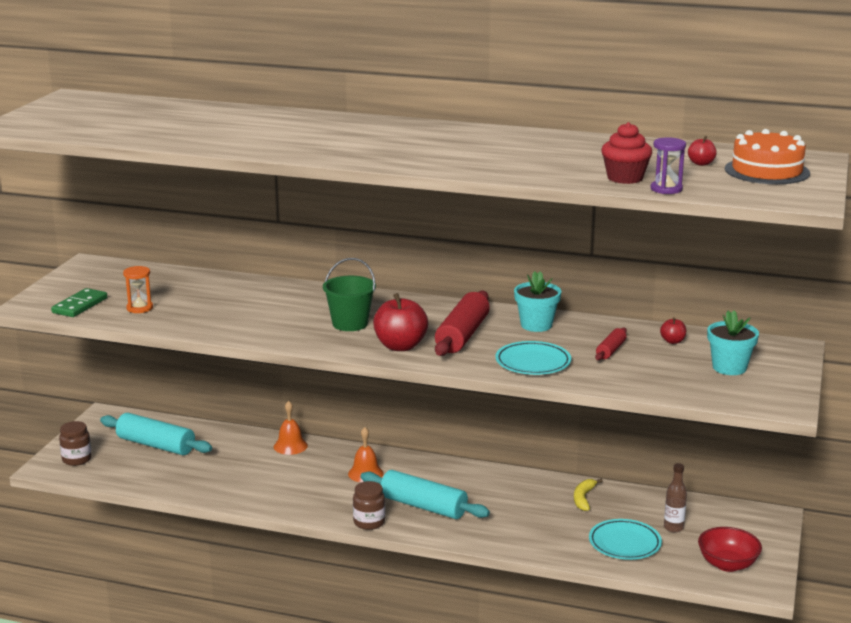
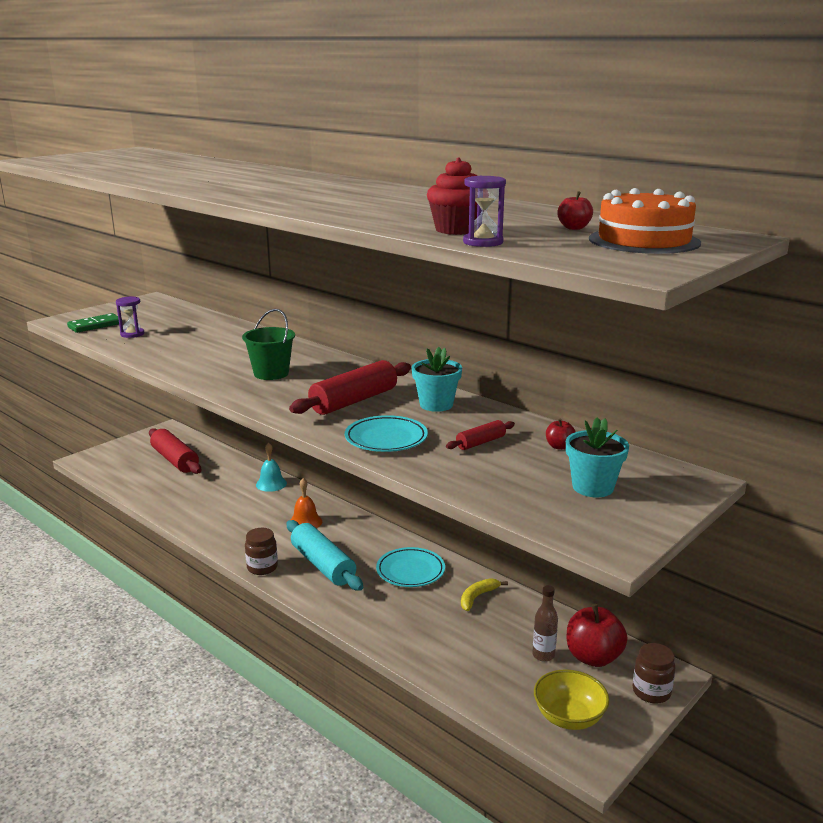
camera: 25 degrees right, 0 degrees up
(77, 459) = (110, 458): brown jar -> brown jar (651, 692)
(139, 308) = (132, 334): orange hourglass -> purple hourglass
(156, 445) = (175, 460): turquoise rolling pin -> red rolling pin
(290, 446) = (271, 484): orange bell -> turquoise bell
(400, 346) = (285, 400): red apple -> red apple (593, 657)
(624, 543) = (476, 658): turquoise plate -> turquoise plate (410, 571)
(727, 564) = (569, 717): red bowl -> yellow bowl

